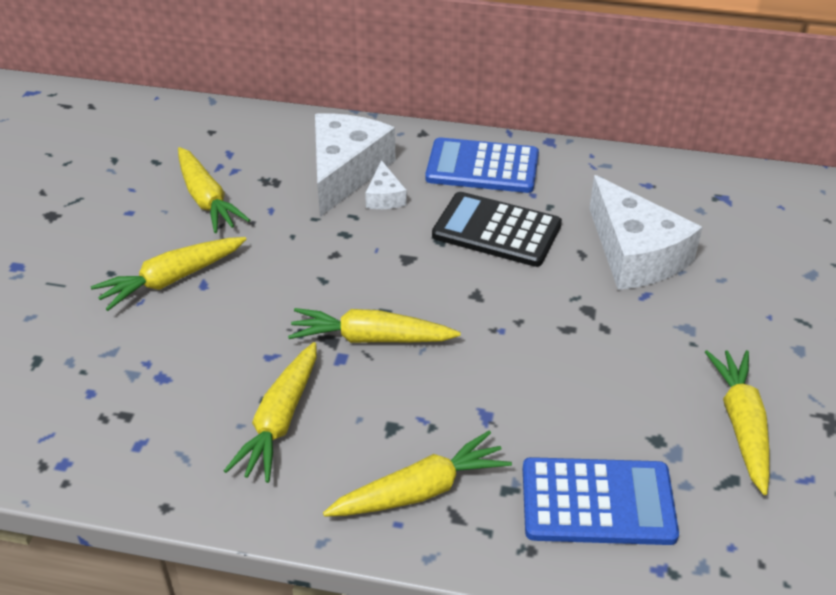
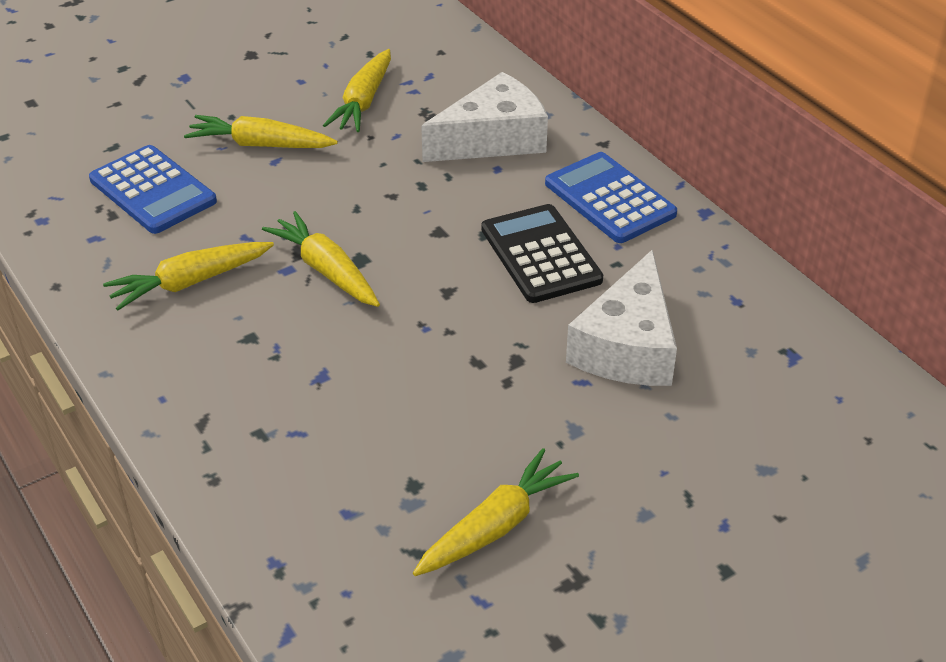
camera: 45 degrees right, 0 degrees up
(384, 197) = (493, 175): white cheese -> none
(420, 491) = (205, 390): yellow carrot -> none
(597, 502) = (303, 489): blue calculator -> blue calculator (152, 191)

